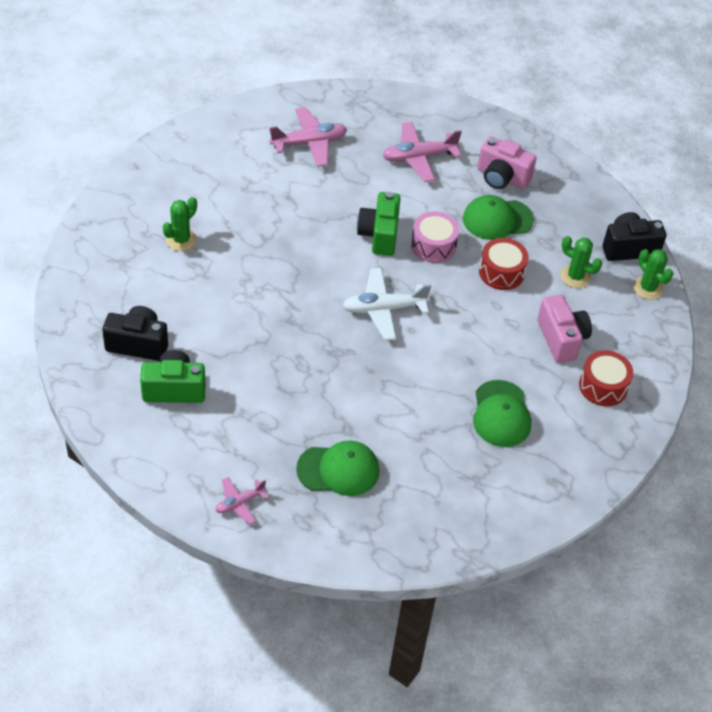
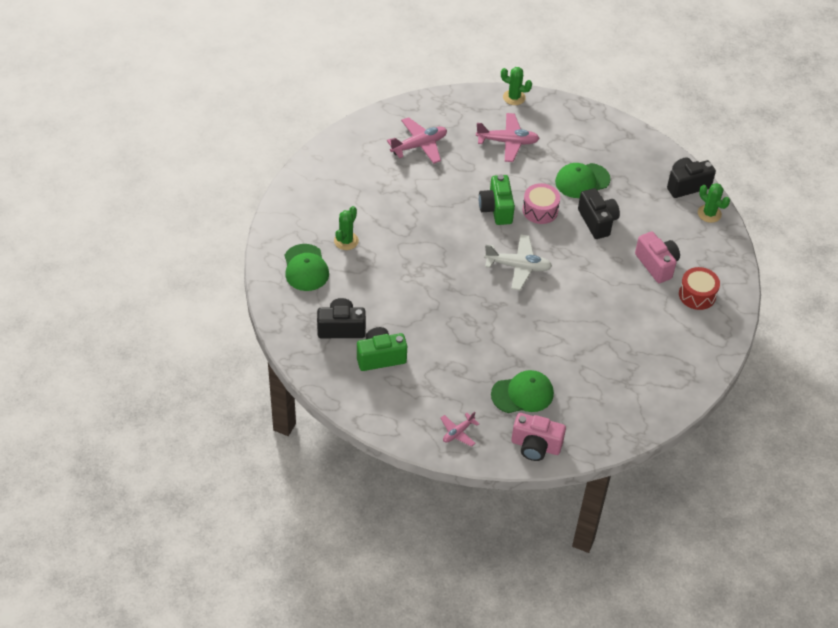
camera: 10 degrees left, 0 degrees up
(384, 309) = (518, 266): white plane -> white plane turned 150 degrees counterclockwise
(419, 157) = (507, 142): pink plane -> pink plane turned 150 degrees counterclockwise
(501, 272) = (597, 221): red drum -> black camera
(501, 414) = (629, 330): green cap -> green cap (305, 268)
(502, 177) = (575, 147): pink camera -> pink camera (535, 446)
(575, 276) = (653, 215): green cactus -> green cactus (514, 97)

